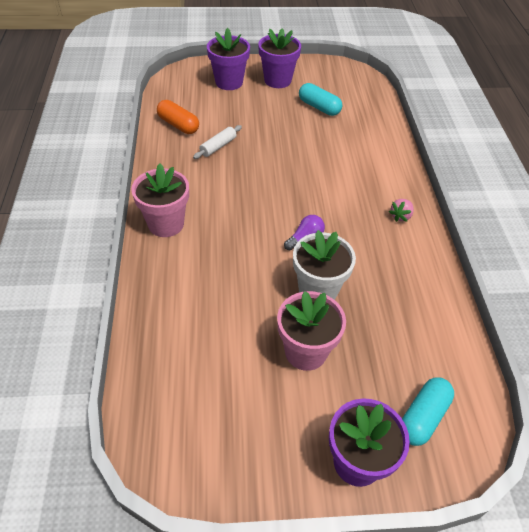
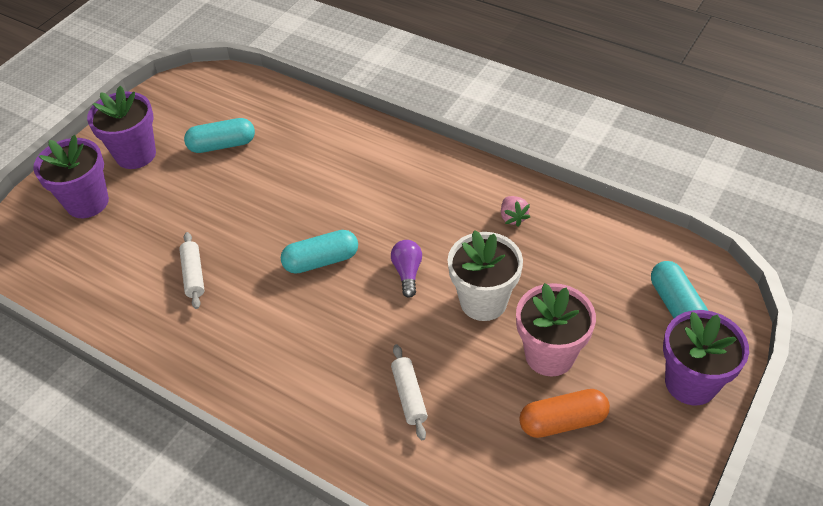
camera: 50 degrees left, 0 degrees up
(166, 224) = (275, 394): pink flower pot -> none
(178, 125) = (113, 296): orange capsule -> orange capsule (562, 421)
(211, 288) = (409, 396): none -> white rolling pin
(276, 193) = (321, 261): none -> turquoise capsule
(400, 216) = (442, 177): pink strawberry -> pink strawberry (513, 217)

